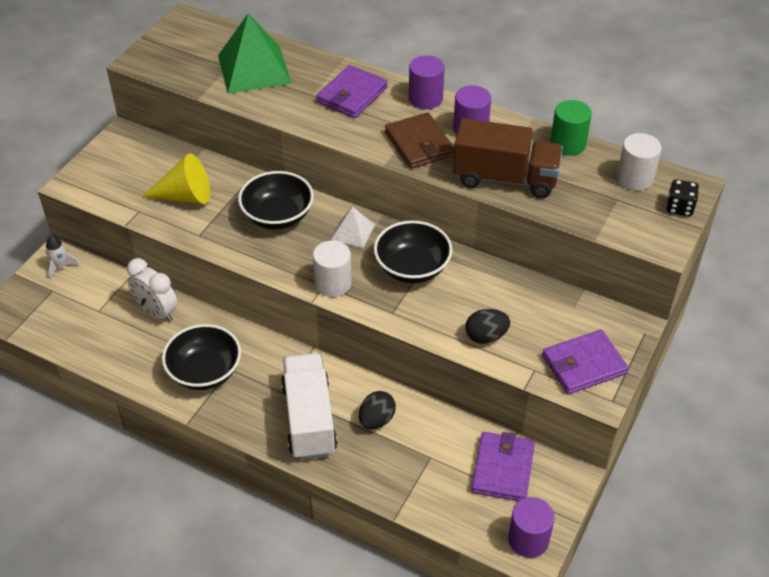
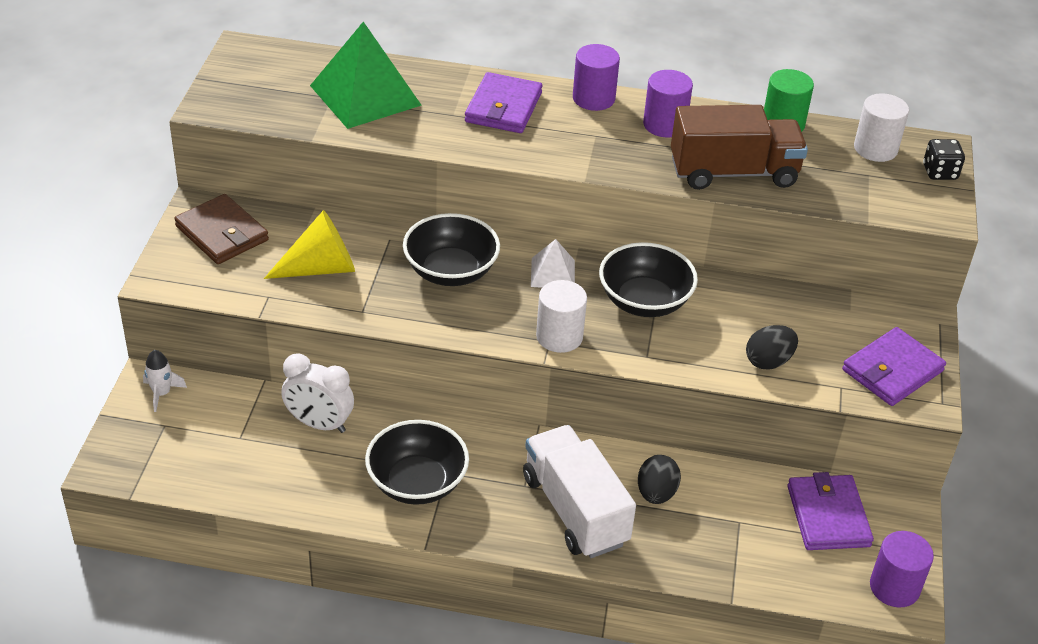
camera: 20 degrees left, 5 degrees down
(419, 144) = (614, 150): brown wallet -> brown wallet (222, 233)

